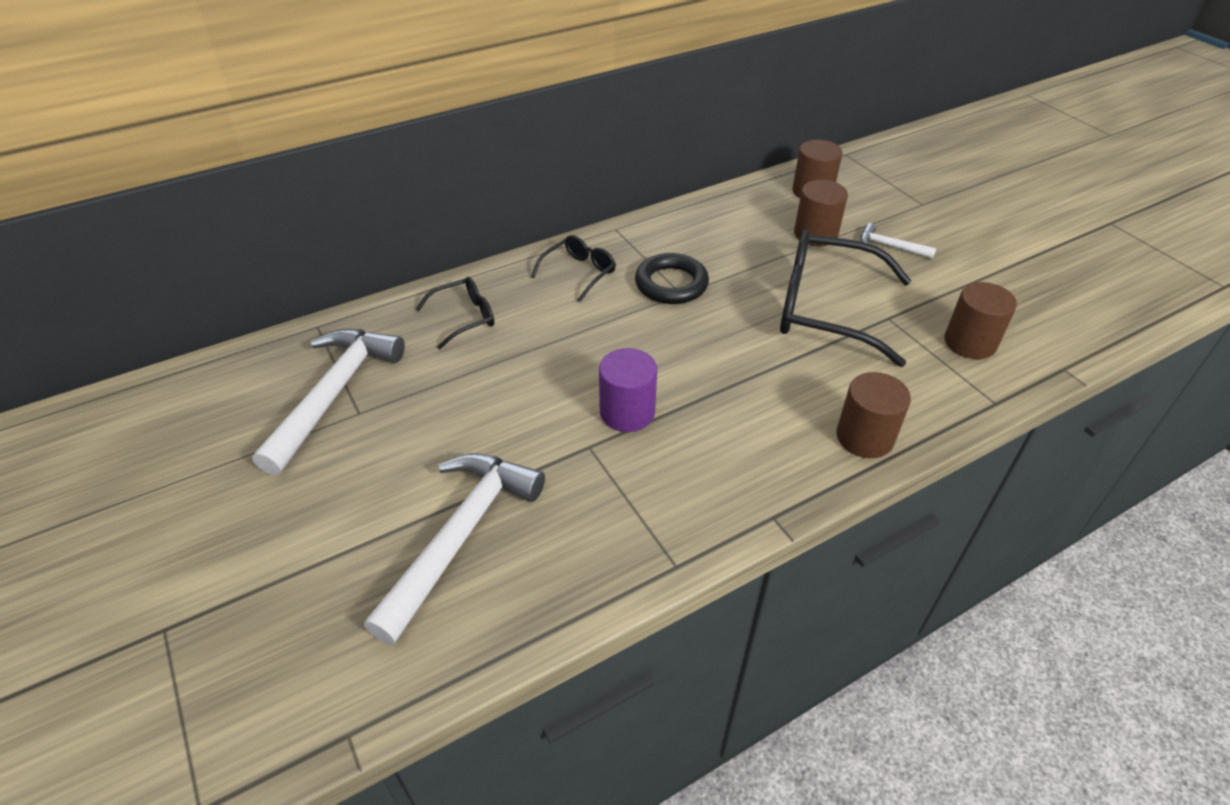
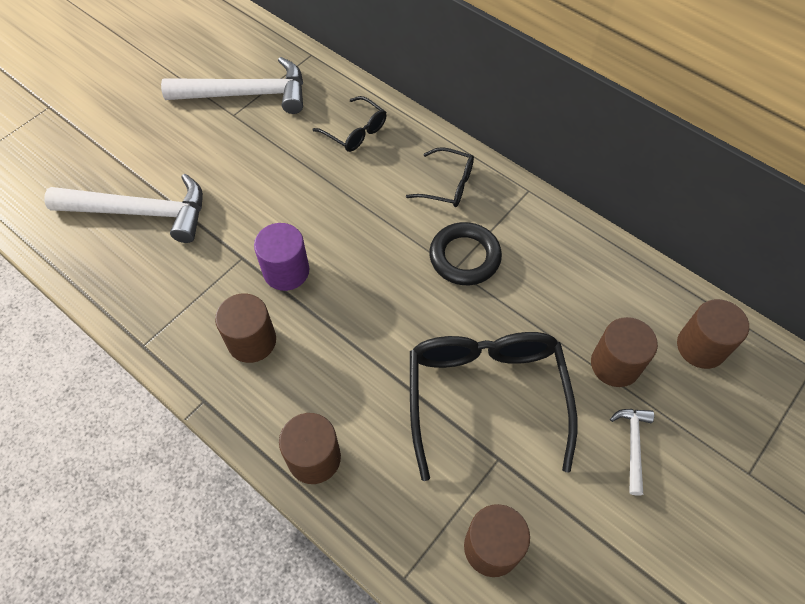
camera: 70 degrees right, 15 degrees up
(708, 459) = (252, 341): none -> brown cylinder

